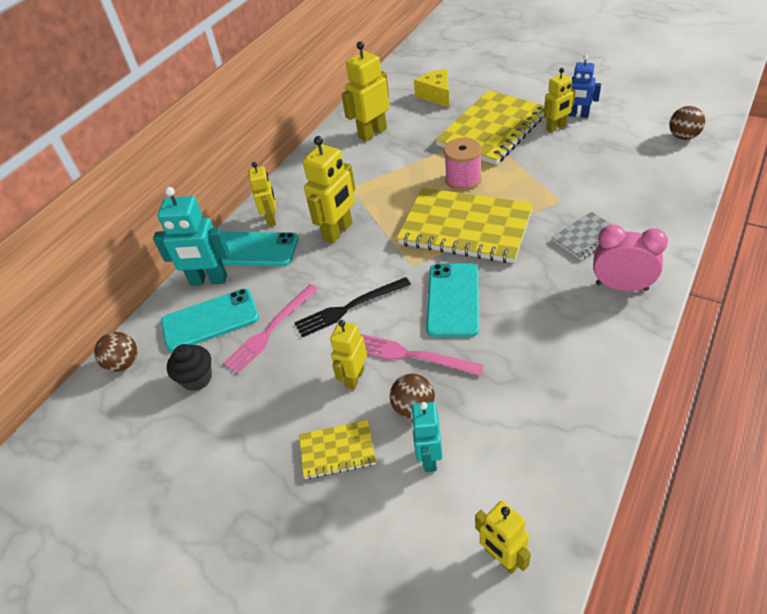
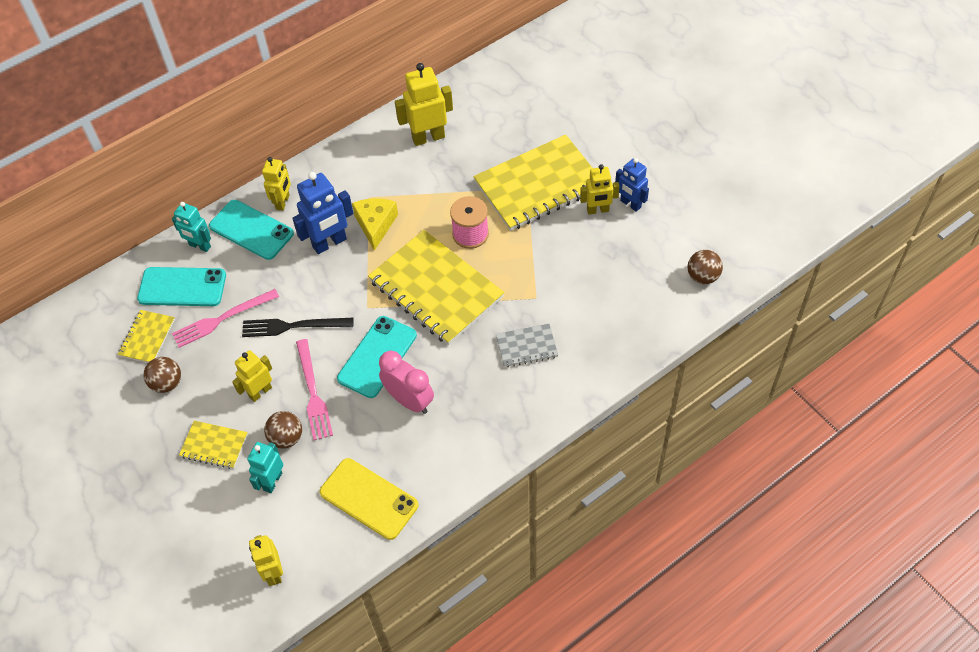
camera: 20 degrees right, 10 degrees up
(124, 363) = (101, 298): brown ball -> brown ball (167, 383)
(197, 378) = (147, 338): black cupcake -> yellow notebook
(208, 280) = (199, 246): turquoise robot -> turquoise robot, size x0.64
(338, 232) = (329, 243): yellow robot -> blue robot
(411, 355) = (313, 393): pink fork -> pink fork turned 150 degrees counterclockwise
(436, 95) = (519, 114): yellow cheese -> yellow cheese (375, 225)
(547, 428) = (368, 499): none -> yellow phone
(621, 286) = (516, 408): pink clock -> pink clock (409, 400)

